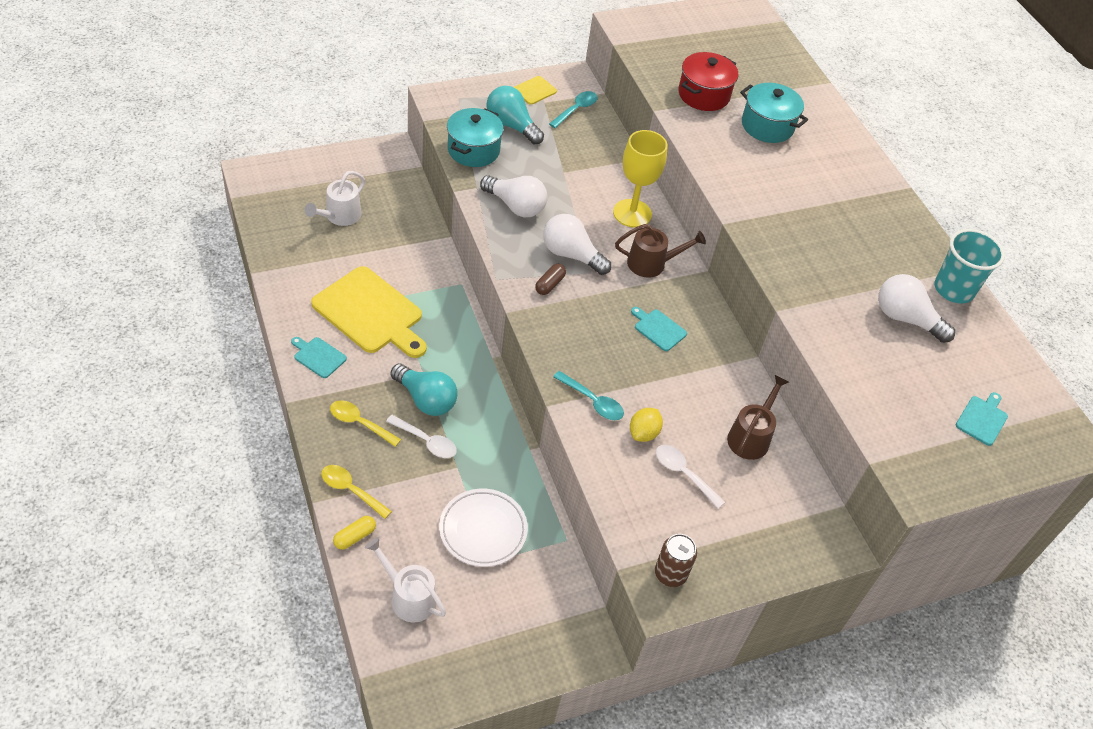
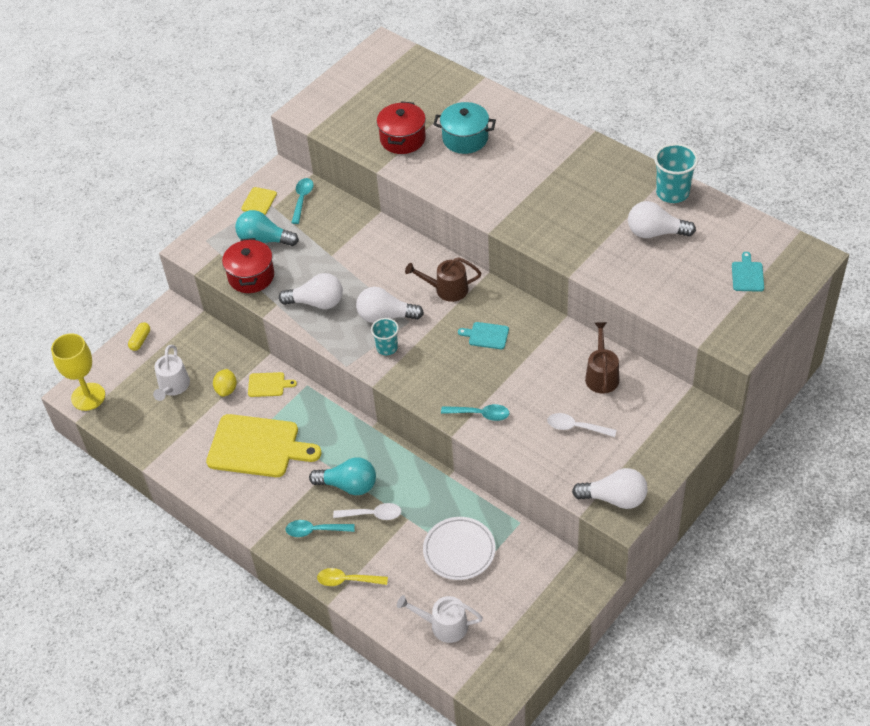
camera: 20 degrees left, 0 degrees up
(318, 356) = (246, 502): turquoise cutting board -> none
(354, 537) = (375, 609): yellow capsule -> yellow capsule (140, 340)
(359, 423) = (315, 530): yellow spoon -> turquoise spoon
(426, 263) = (268, 384): none -> yellow cutting board
(473, 150) = (251, 276): turquoise pot -> red pot
(549, 284) = (387, 348): brown capsule -> turquoise cup
(632, 213) = (405, 259): yellow goblet -> yellow goblet (88, 397)
(643, 433) = (530, 416): yellow lemon -> yellow lemon (226, 389)
(652, 263) = (447, 289): brown watering can -> brown watering can turned 150 degrees counterclockwise
(670, 574) = (614, 498): brown can -> white light bulb

